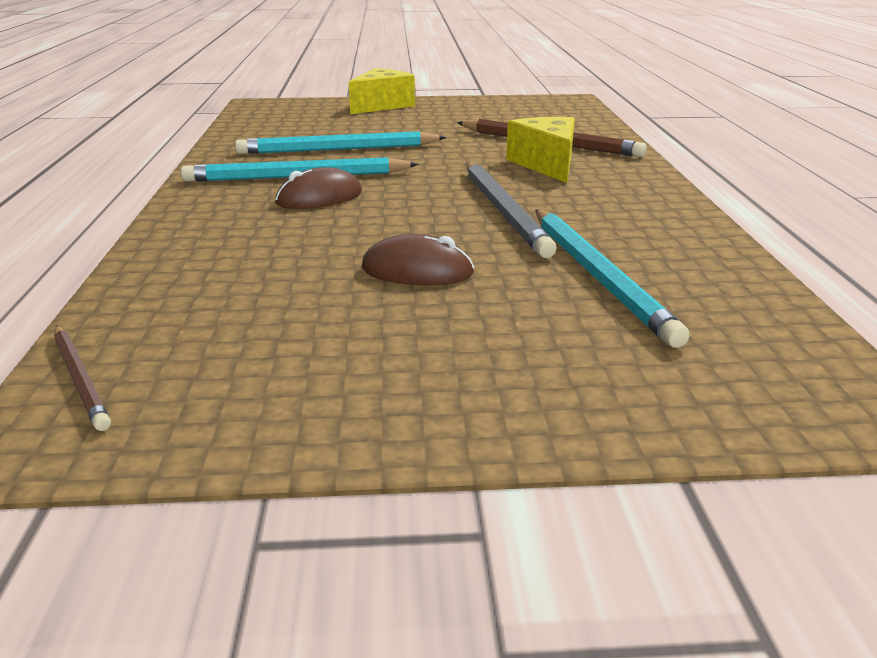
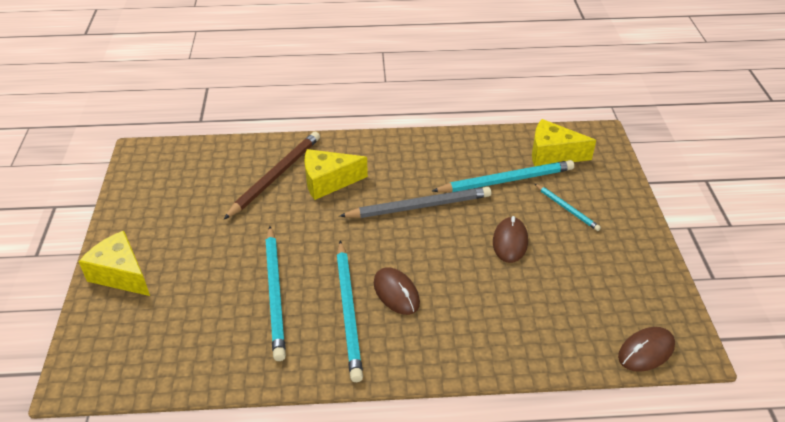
camera: 90 degrees left, 15 degrees up
(81, 379) = (646, 351): brown pencil -> brown mouse
(521, 332) = (567, 209): none -> turquoise pencil
(721, 330) = (552, 154): none -> yellow cheese

